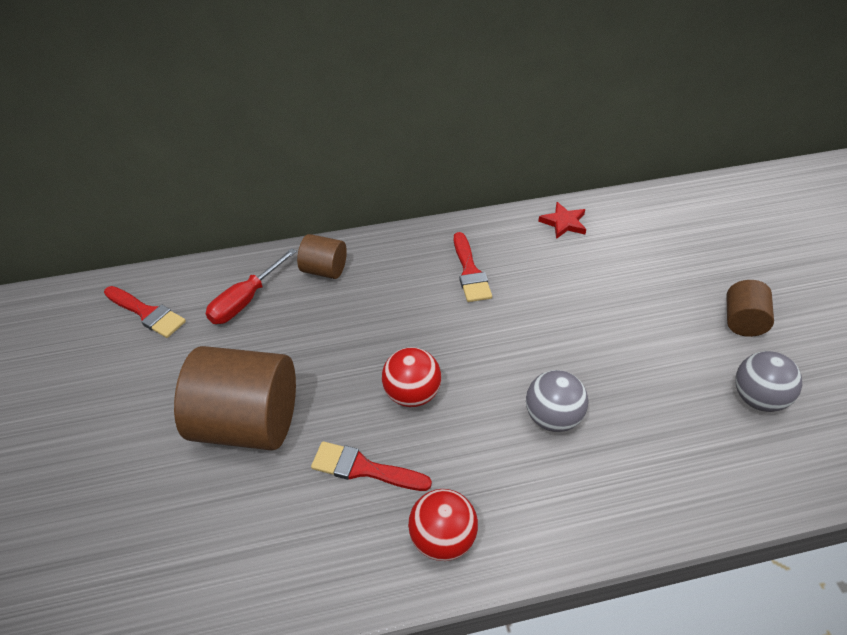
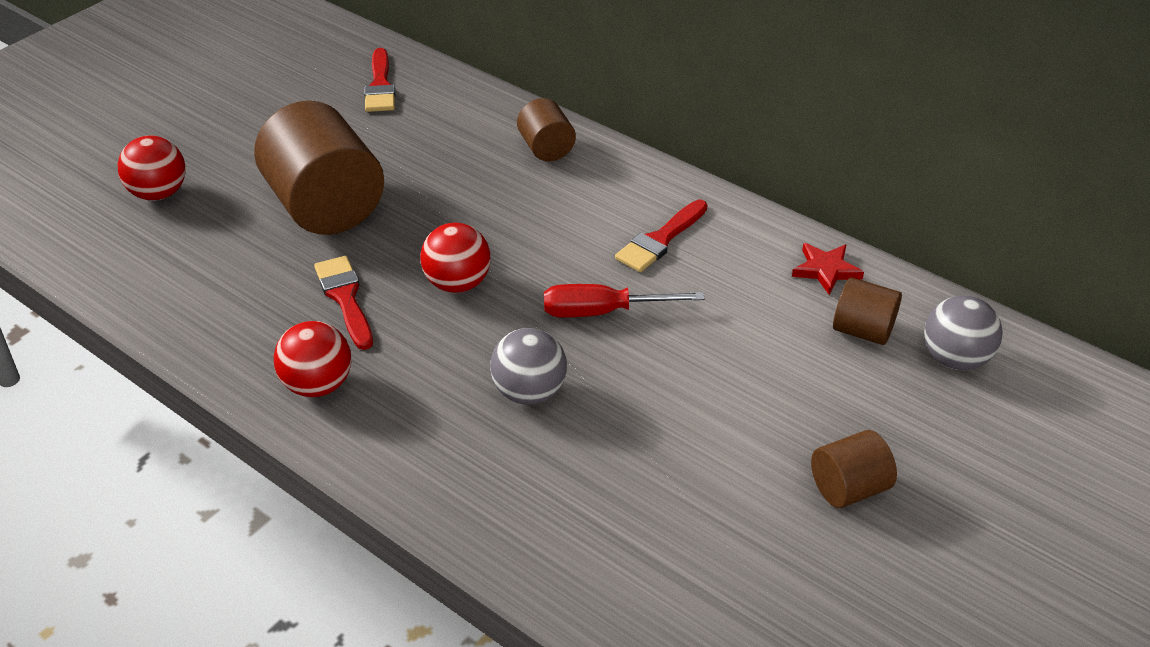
camera: 50 degrees right, 5 degrees down
(99, 529) = (159, 193): none -> red ball
(245, 300) = (455, 127): red screwdriver -> red screwdriver (602, 312)
(625, 240) = (862, 330): none -> brown cylinder
(758, 398) = (734, 548): grey ball -> grey ball (955, 359)

